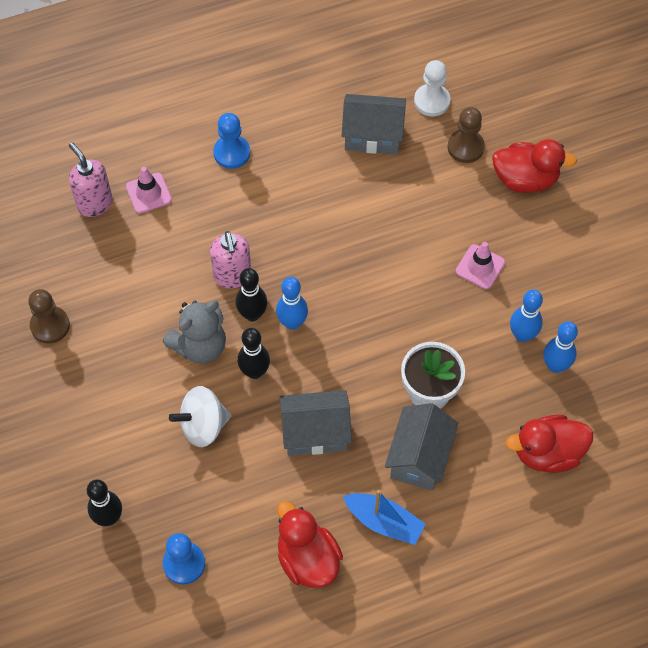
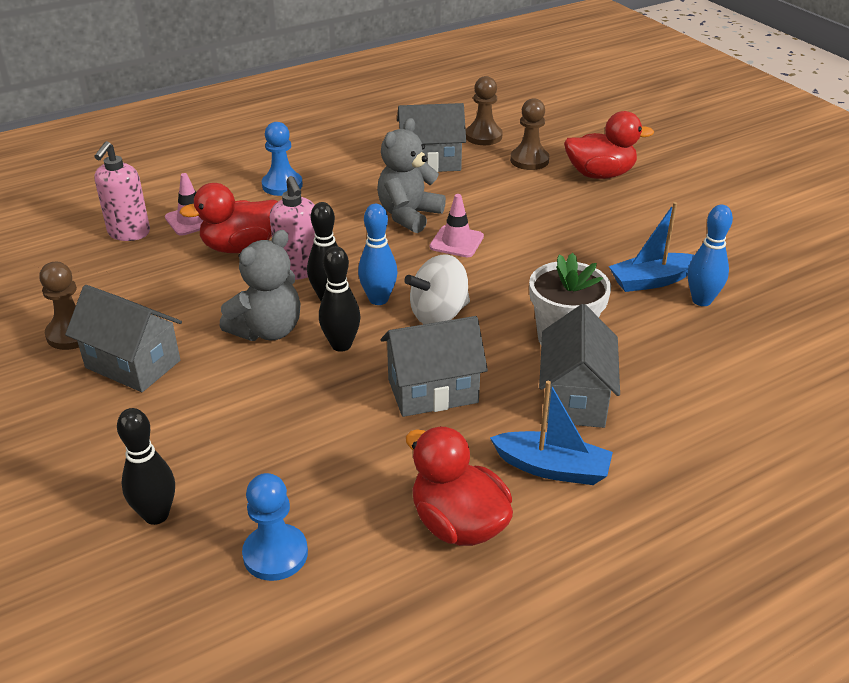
camera: 10 degrees left, 25 degrees down
(95, 203) = (129, 233): pink soap dispenser -> pink soap dispenser turned 120 degrees counterclockwise
(95, 367) = (133, 364): none -> grey house
(203, 426) = (282, 402): white spinning top -> white spinning top (438, 314)
(337, 215) = (409, 215): none -> grey teddy bear
(432, 101) = (483, 136): white pawn -> brown pawn
(480, 267) = (580, 236): pink traffic cone -> pink traffic cone (456, 242)
(522, 335) = (651, 281): blue bowling pin -> blue boat
(547, 453) = (732, 375): red duck -> red duck (240, 247)

